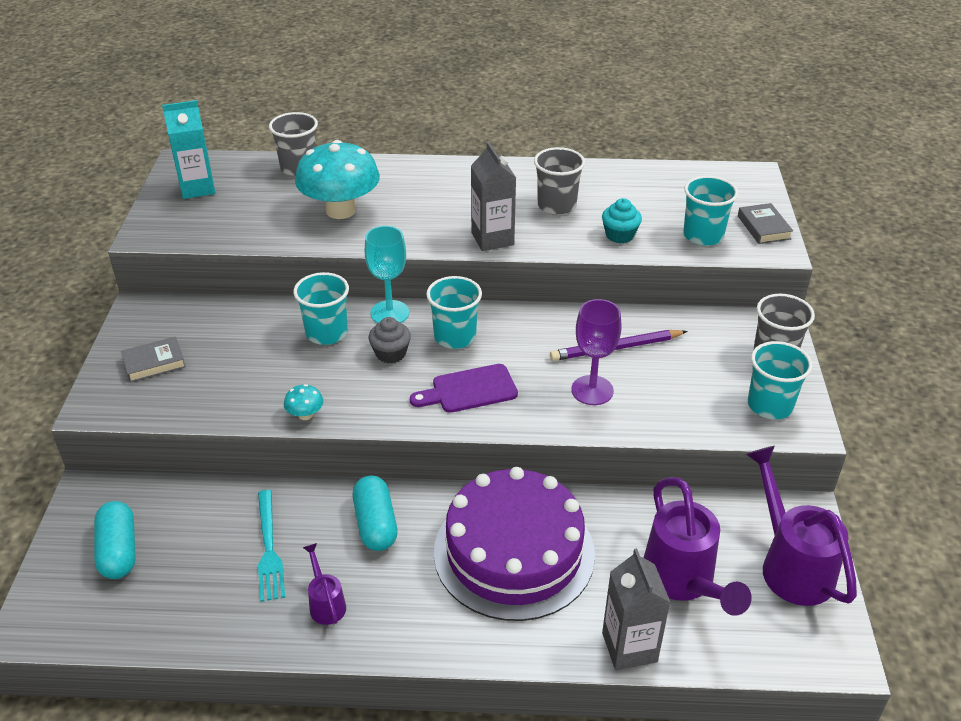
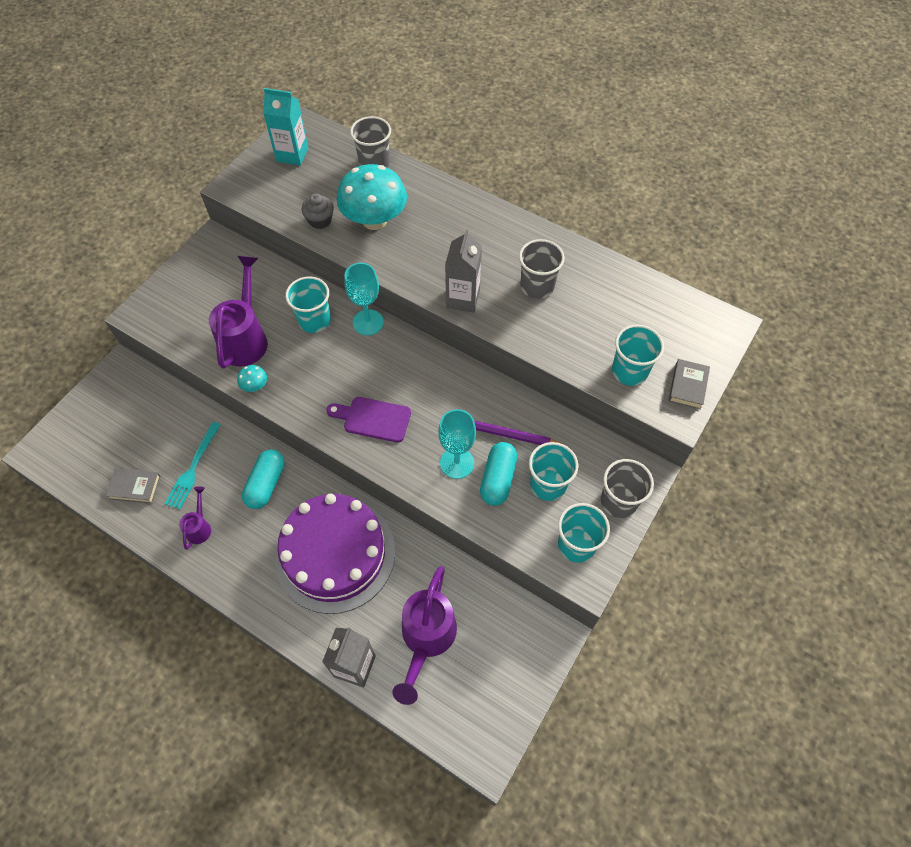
camera: 30 degrees right, 20 degrees up
(119, 551) = (111, 423): turquoise capsule -> turquoise capsule (498, 479)
(154, 363) = (192, 294): grey book -> grey book (135, 487)
(390, 353) = (343, 360): grey cupcake -> grey cupcake (320, 220)
(455, 337) = (397, 366): turquoise cup -> turquoise cup (548, 485)
(592, 390) = (457, 463): purple goblet -> turquoise goblet
(619, 235) = (562, 340): turquoise cupcake -> none
(791, 565) = (510, 669): purple watering can -> purple watering can (246, 338)

